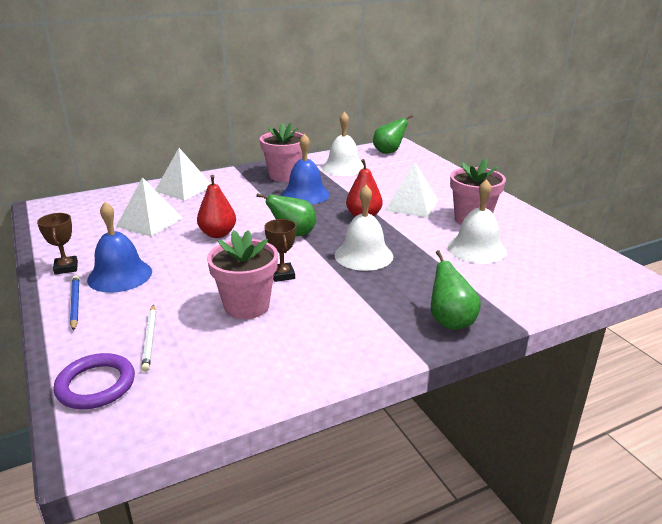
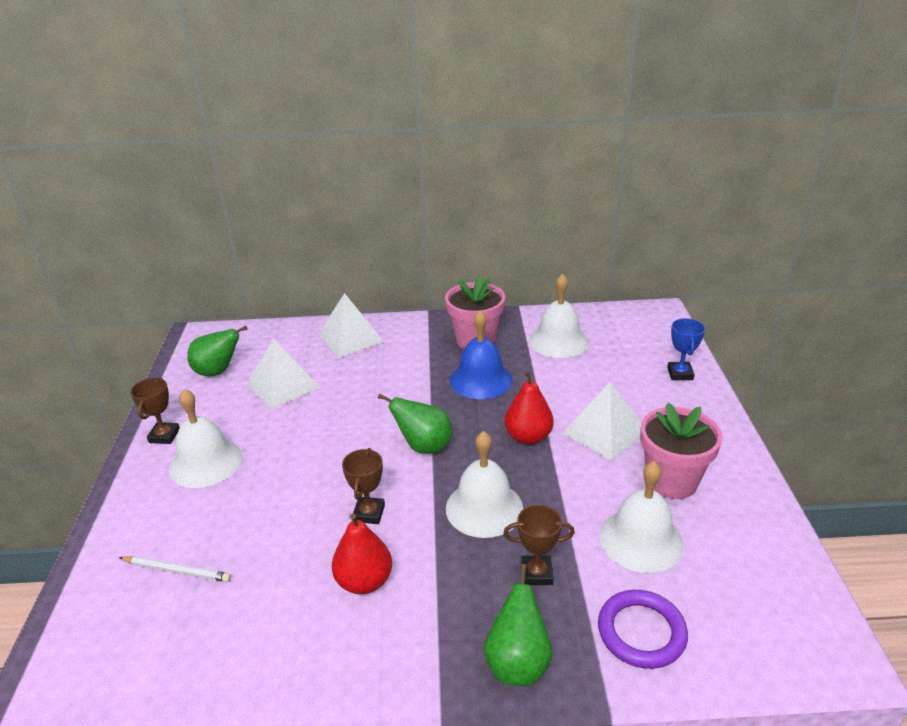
camera: 25 degrees right, 5 degrees up
(75, 304) = (141, 493): blue pencil -> none
(96, 385) = (91, 620): purple ring -> purple ring (641, 632)
(120, 275) = (206, 462): blue bell -> white bell
(150, 339) = (177, 570): white pencil -> white pencil turned 90 degrees counterclockwise
(218, 234) = (341, 424): red pear -> red pear (364, 581)
(247, 306) = (300, 552): pink flower pot -> none
(389, 152) = (637, 323): green pear -> green pear (218, 372)
(426, 278) = (537, 573): none -> brown trophy
(435, 171) = (680, 374): none -> blue trophy

